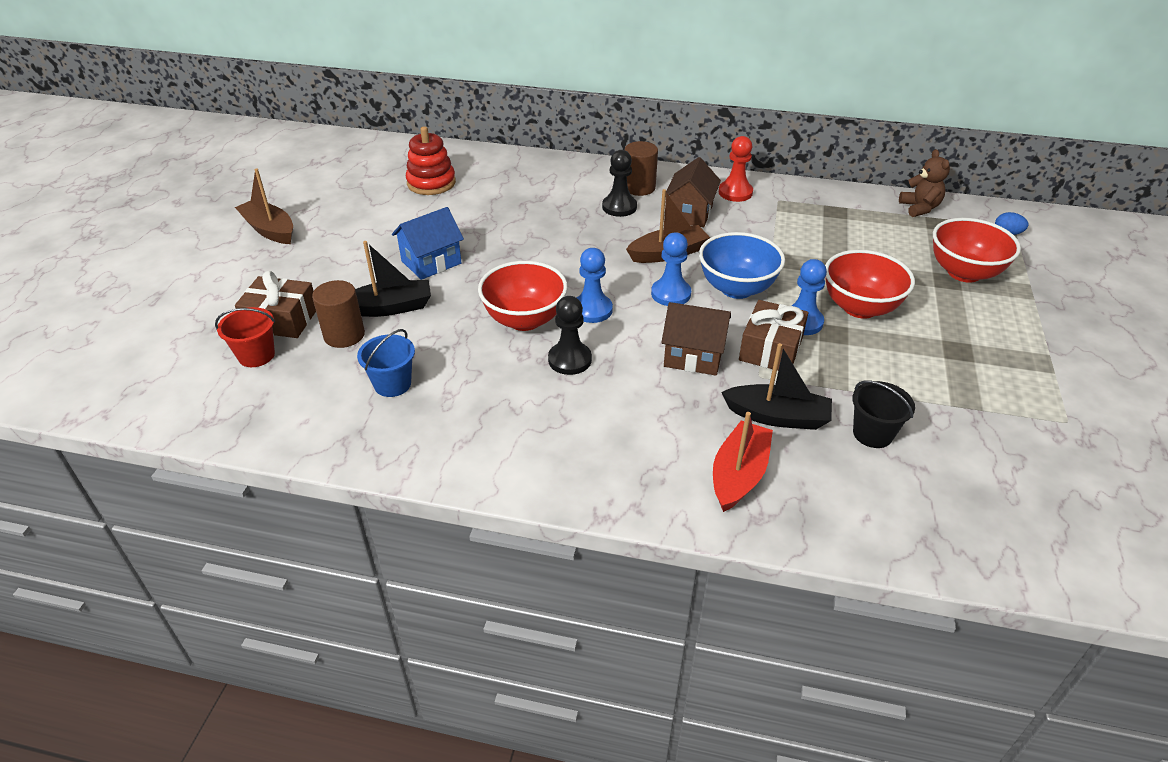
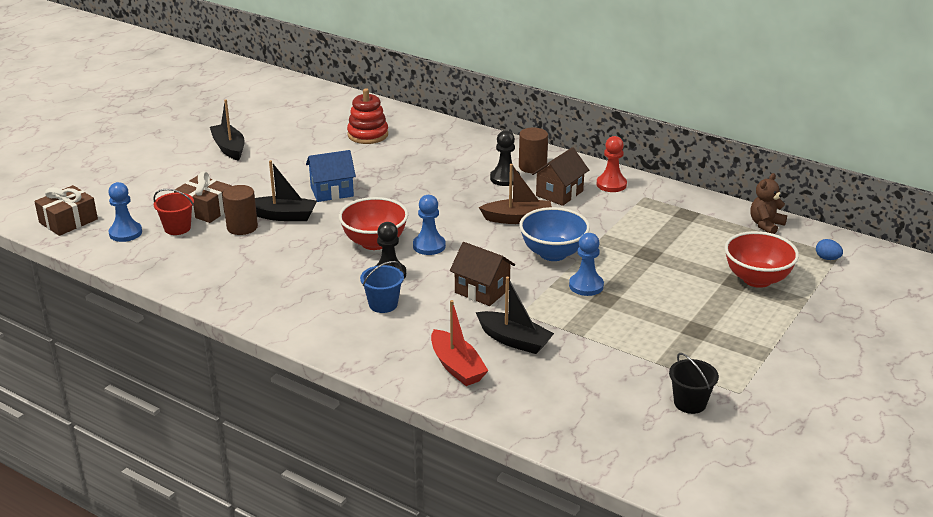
camera: 20 degrees right, 10 degrees down
(269, 230) = (229, 148): brown boat -> black boat
(392, 384) = (257, 264): blue bucket -> blue bucket (383, 304)
(671, 294) = (497, 247): blue pawn -> blue pawn (125, 233)
(739, 475) = (457, 367): red boat -> red boat turned 105 degrees clockwise
(771, 349) = (545, 298): brown gift -> brown gift (68, 221)
(860, 308) = (642, 286): red bowl -> none
(872, 434) = (576, 366): black bucket -> black bucket (690, 403)
(919, 208) = (766, 225): brown teddy bear -> brown teddy bear turned 150 degrees counterclockwise

